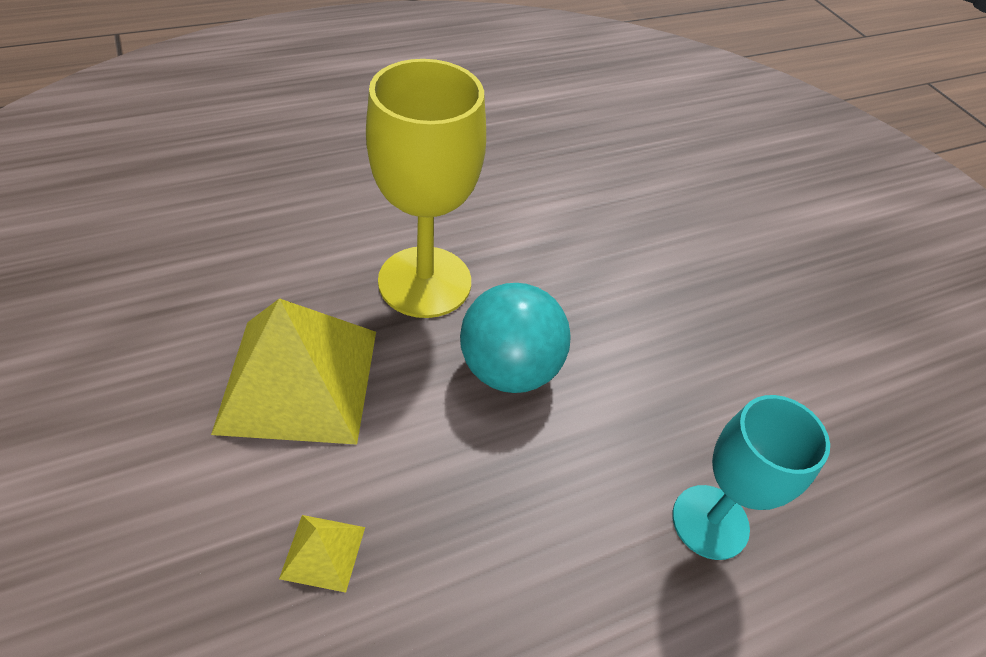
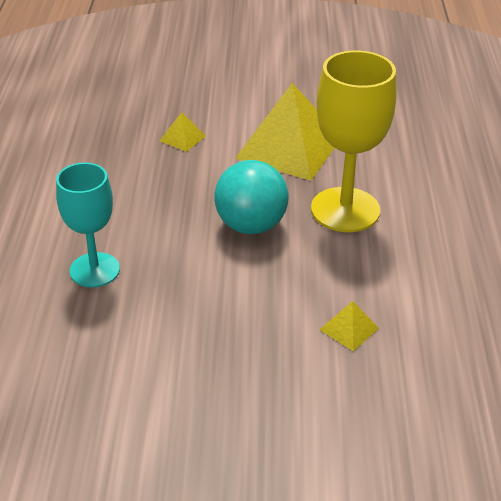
camera: 120 degrees right, 10 degrees down
(618, 239) = (349, 328): none -> yellow pyramid

